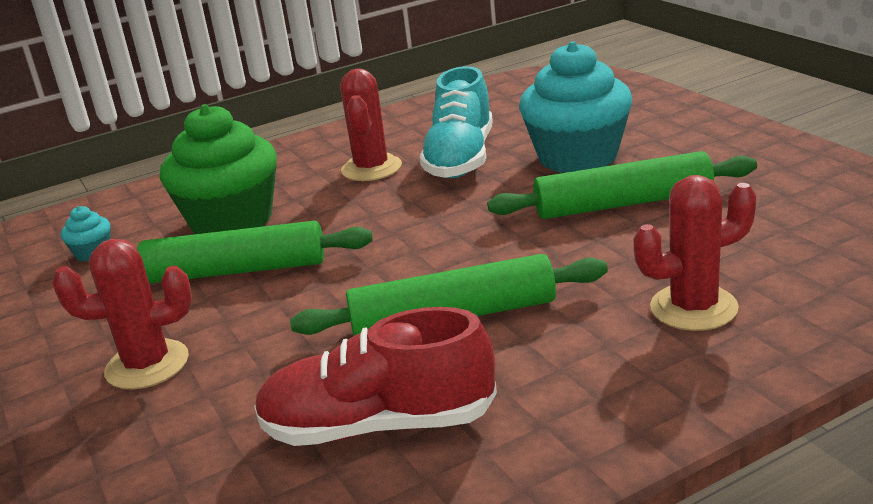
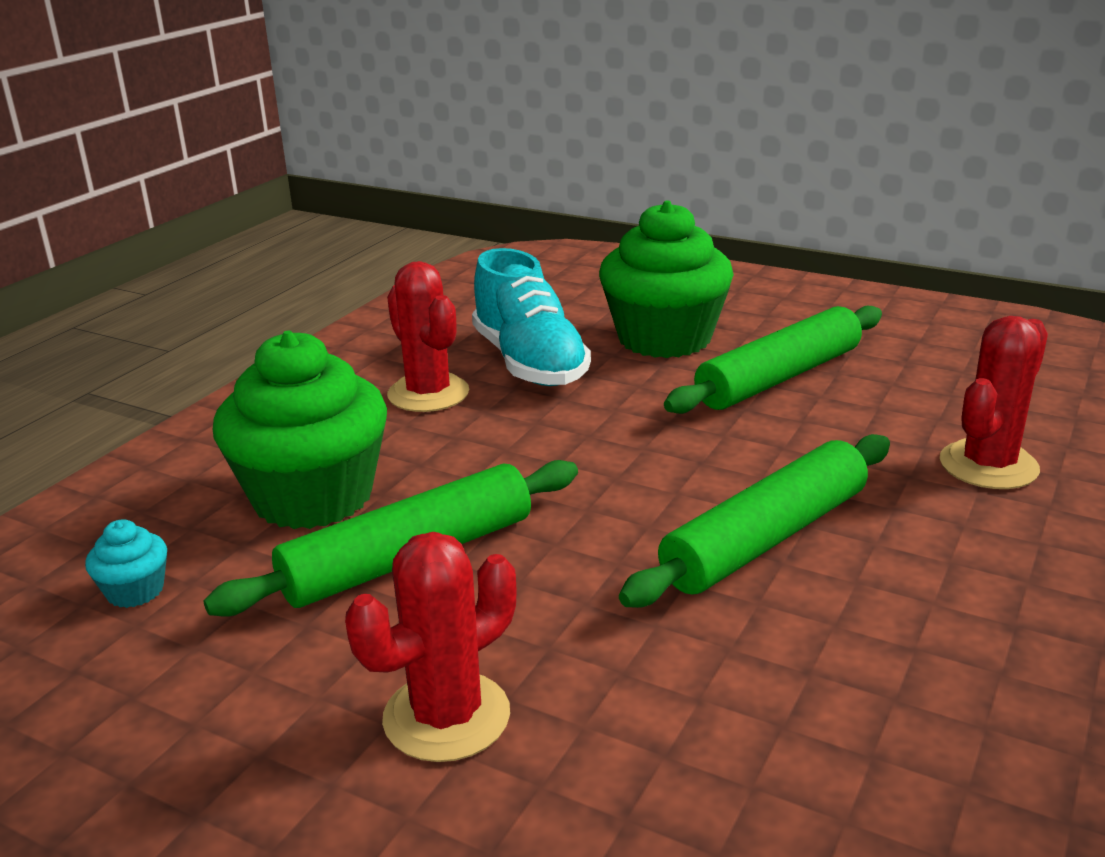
camera: 35 degrees left, 0 degrees up
(378, 425) = (854, 686): red shoe -> none
(577, 157) = (664, 338): turquoise cupcake -> green cupcake

